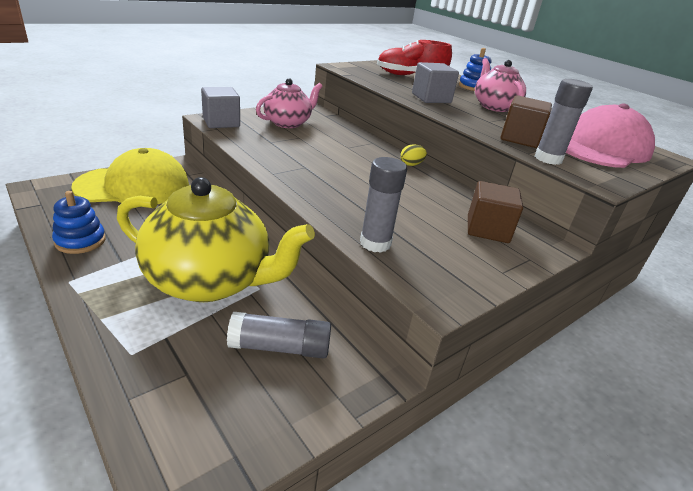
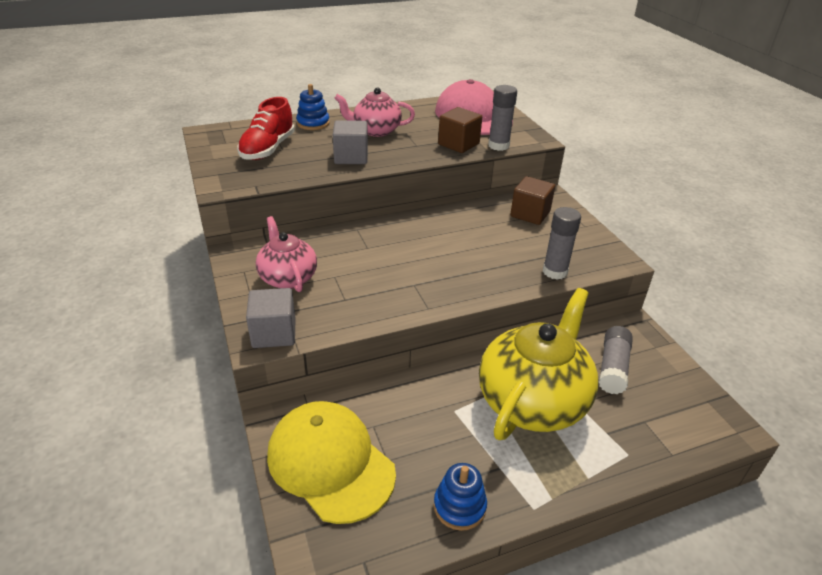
camera: 70 degrees left, 5 degrees up
(133, 186) = (330, 463): yellow cap -> yellow cap turned 45 degrees counterclockwise
(411, 164) = (413, 219): yellow egg -> none

